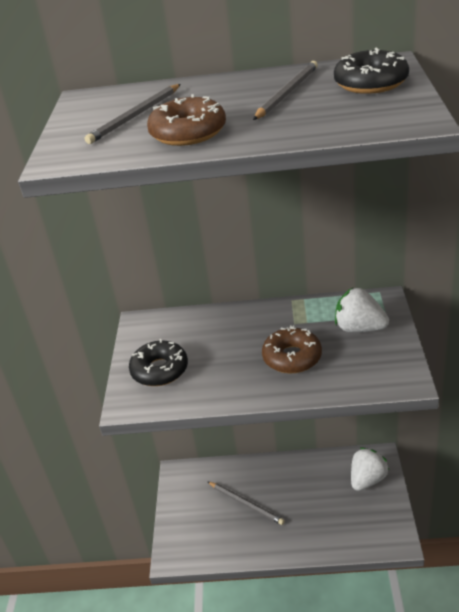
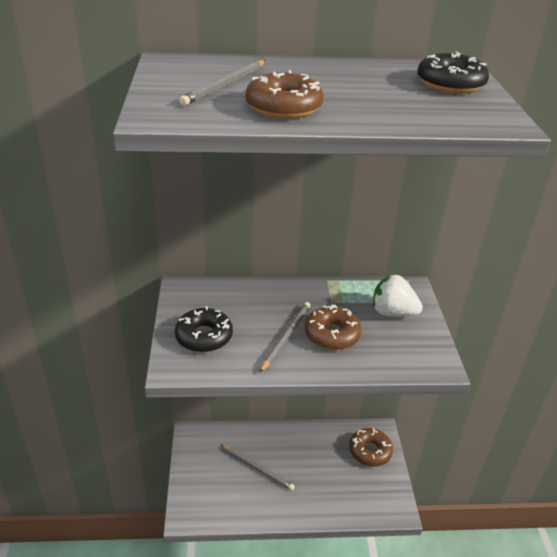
camera: 10 degrees left, 0 degrees up
(287, 93) = (372, 82): grey pencil -> grey pencil (286, 337)
(367, 479) = (370, 451): white strawberry -> brown donut

